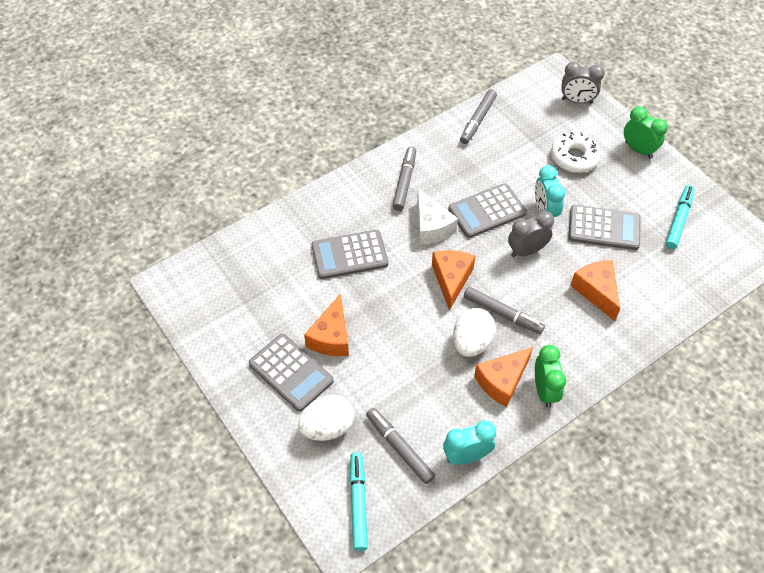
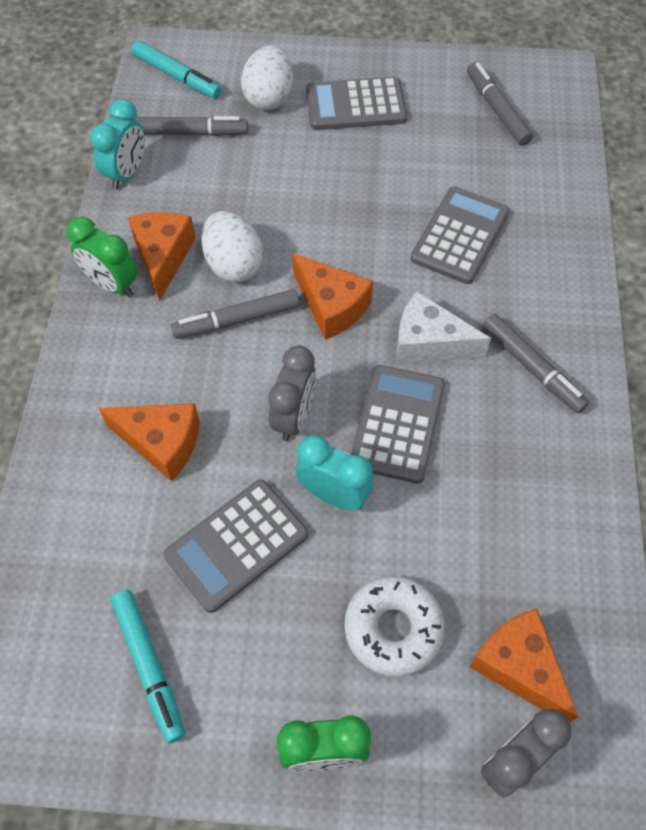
camera: 130 degrees right, 5 degrees up
(331, 337) = (365, 156): orange cheese -> orange cheese (519, 666)
(478, 120) = (584, 554): grey marker -> grey marker (496, 110)

